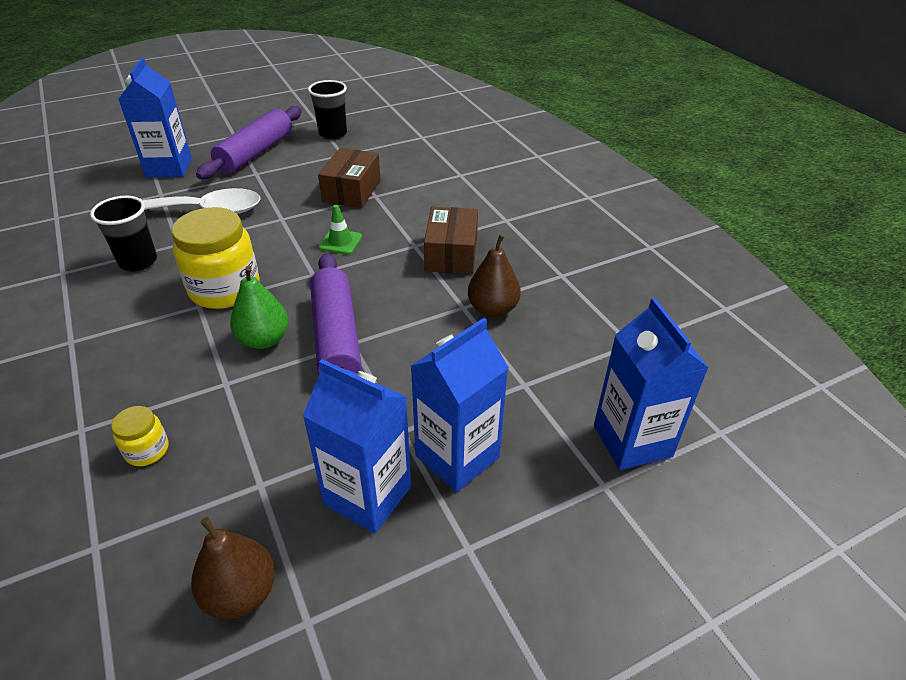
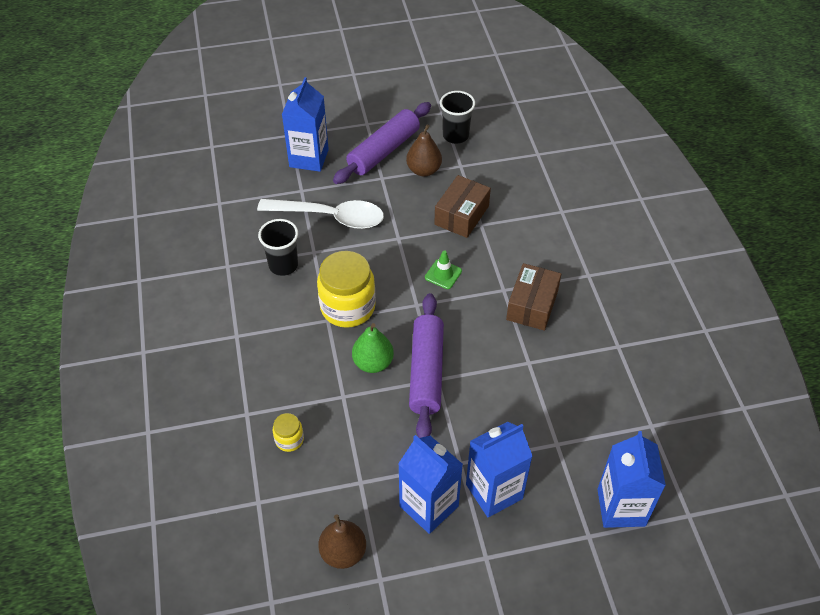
camera: 15 degrees right, 10 degrees up
(492, 309) = (551, 370): brown pear -> brown pear (424, 170)

